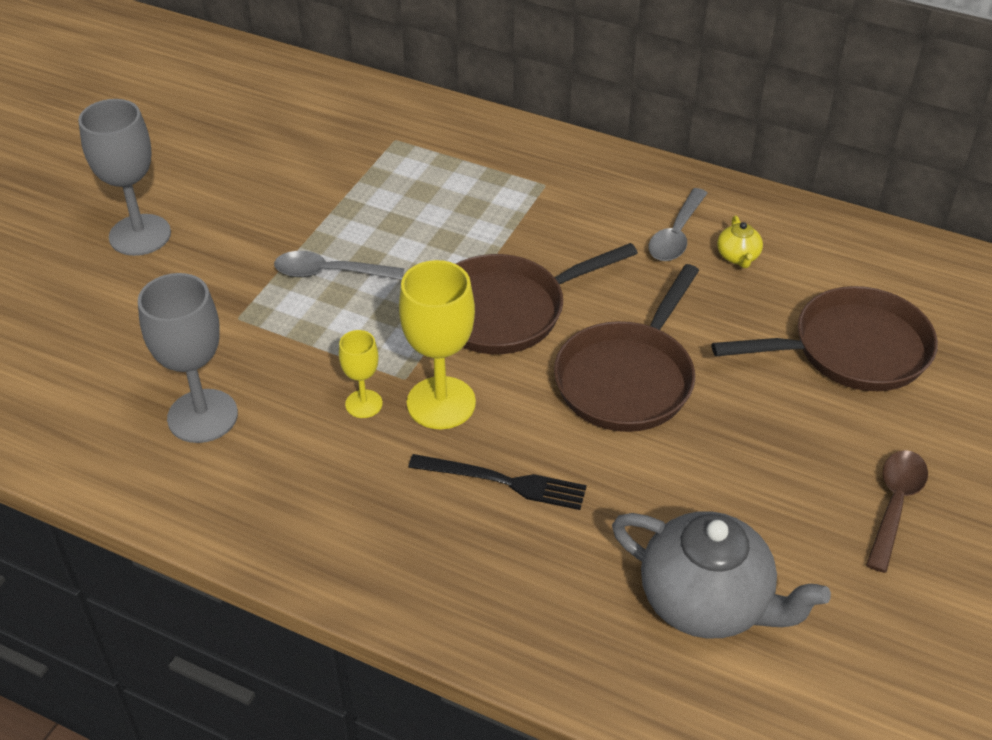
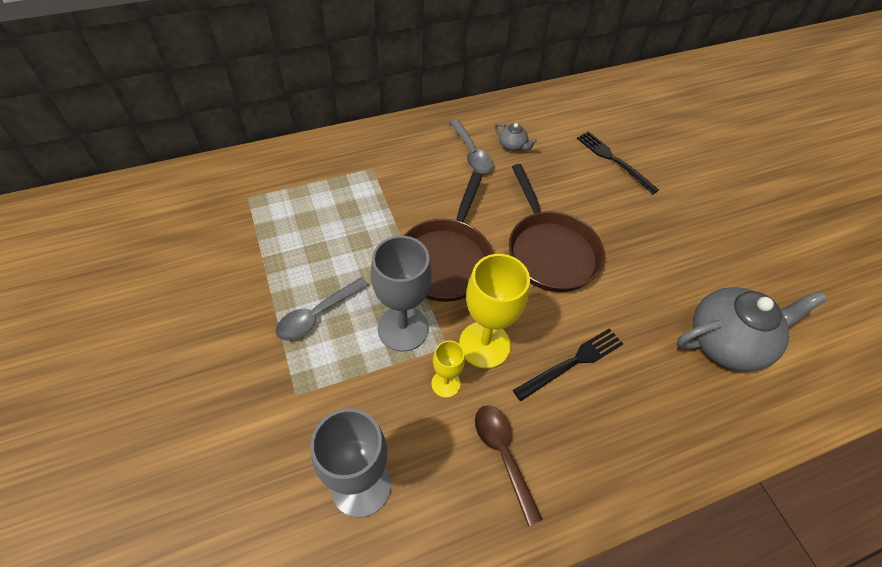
camera: 50 degrees left, 10 degrees up
(140, 235) = (144, 393): grey goblet -> grey goblet (403, 328)
(738, 257) = (512, 146): yellow teapot -> grey teapot
(851, 350) = (614, 160): brown pan -> black fork
(894, 505) = (720, 225): brown spoon -> brown spoon (503, 455)

